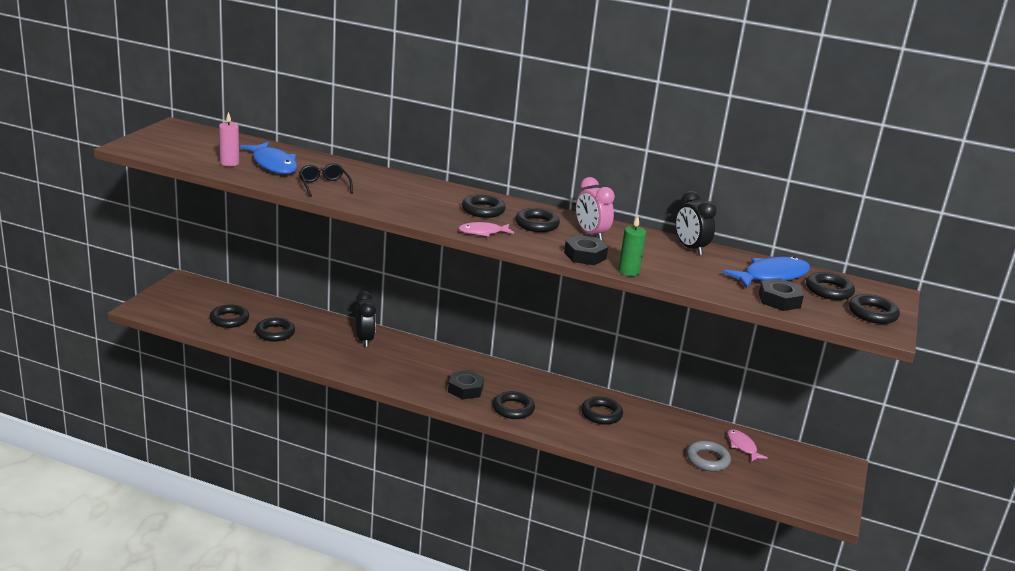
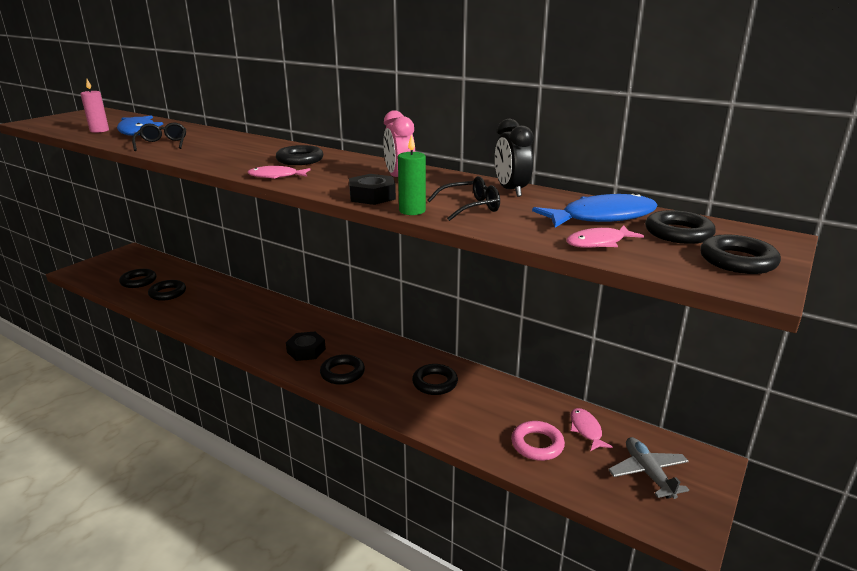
camera: 15 degrees right, 0 degrees up
(364, 339) = (243, 301): black clock -> none
(536, 224) = (346, 170): black ring -> none
(670, 267) = (470, 207): none -> black glasses
(707, 459) = (537, 444): grey ring -> pink ring
(779, 300) = (598, 243): black nut -> pink fish
(797, 475) = (648, 473): none -> grey plane

